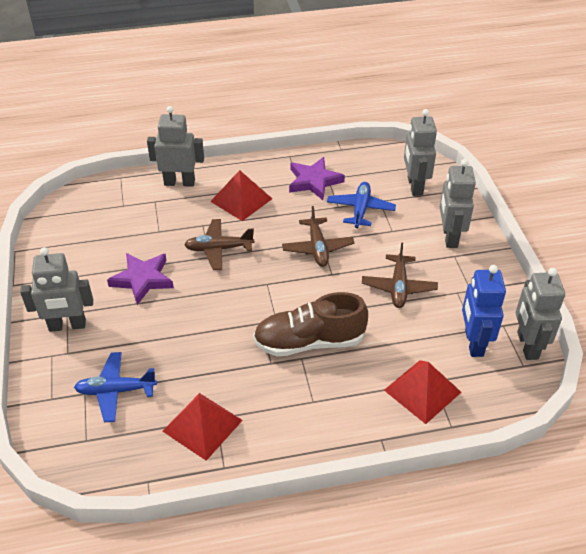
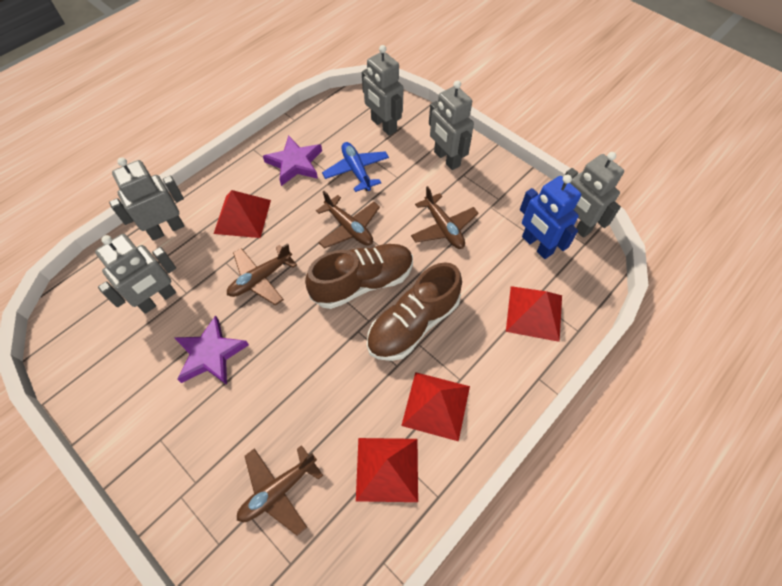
camera: 35 degrees left, 15 degrees up
(67, 326) = (171, 453): grey robot -> grey robot (158, 299)
(116, 391) = (278, 490): blue plane -> brown plane
(277, 407) = (436, 405): none -> red pyramid
(294, 292) = (363, 283): none -> brown shoe

